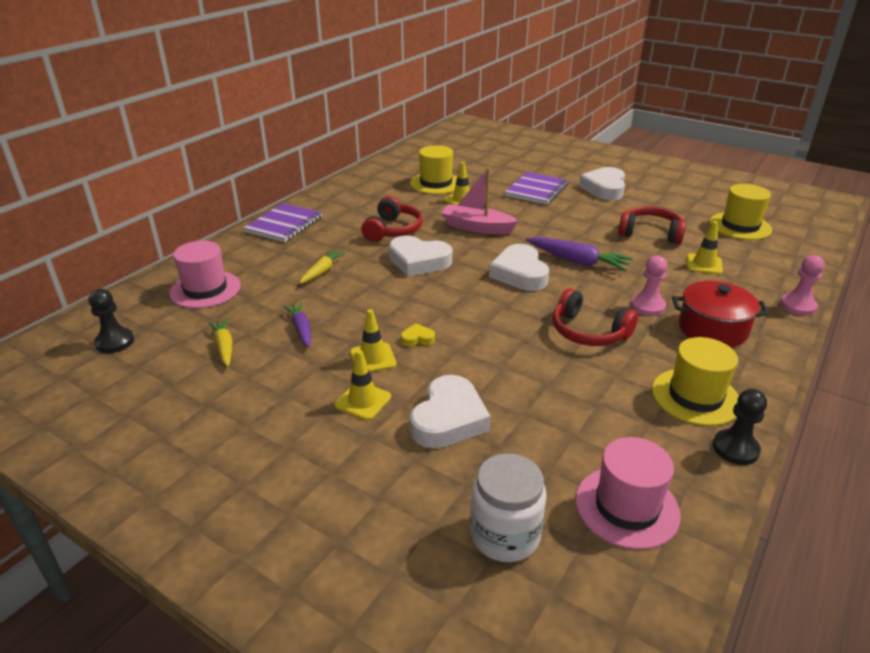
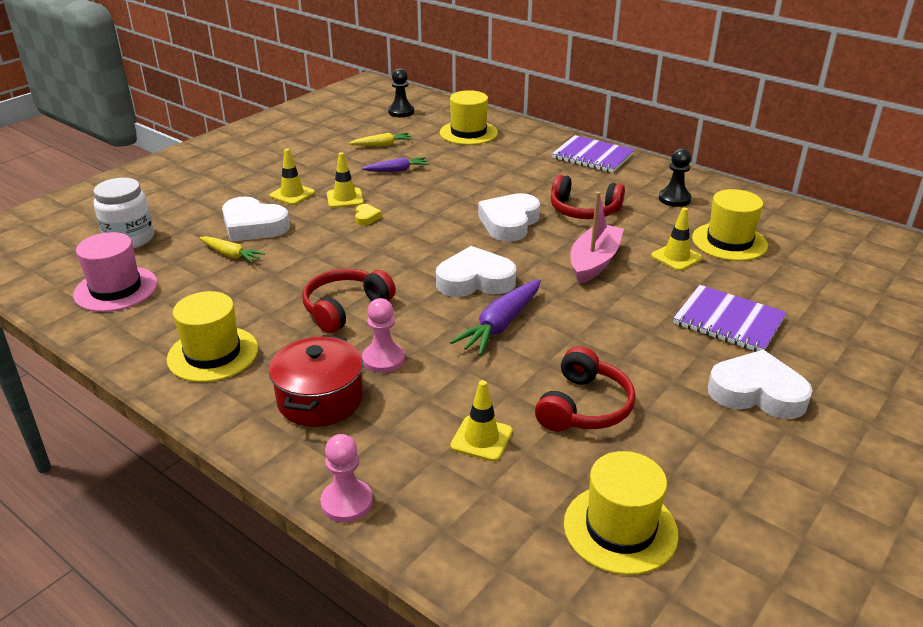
camera: 95 degrees right, 0 degrees up
(205, 289) = (468, 133): pink hat -> yellow hat
(322, 271) = (493, 176): yellow carrot -> yellow carrot (231, 255)
(735, 448) = (134, 359): black pawn -> black pawn (674, 199)

